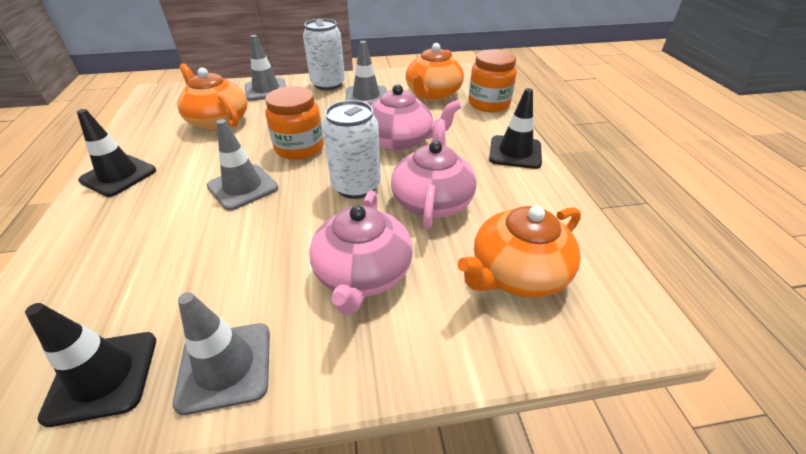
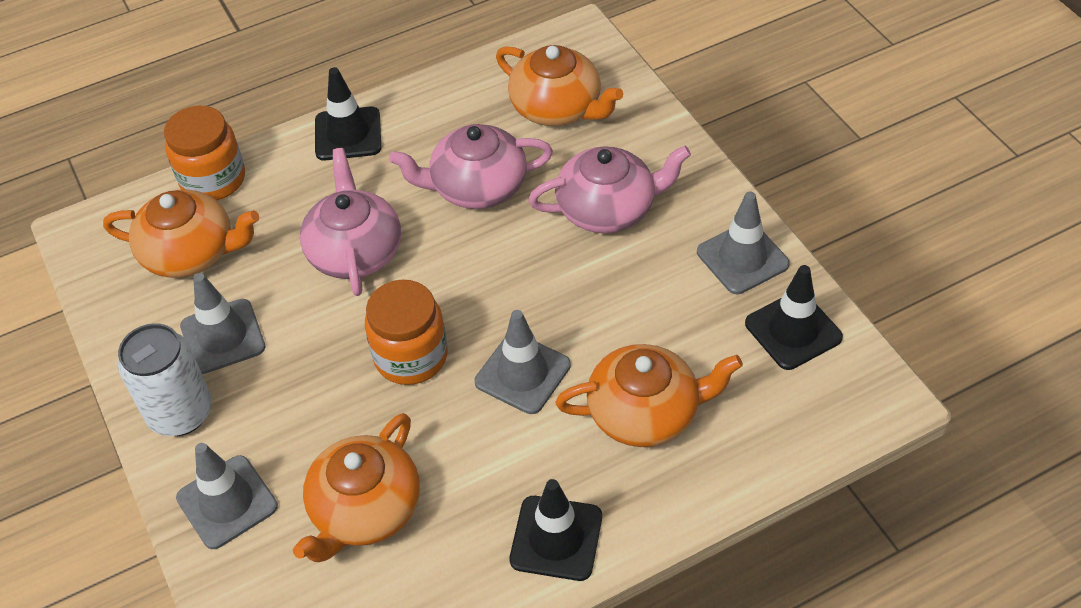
camera: 105 degrees left, 10 degrees up
(148, 237) = (645, 412): none -> orange teapot
(356, 186) = (476, 261): white can -> none

